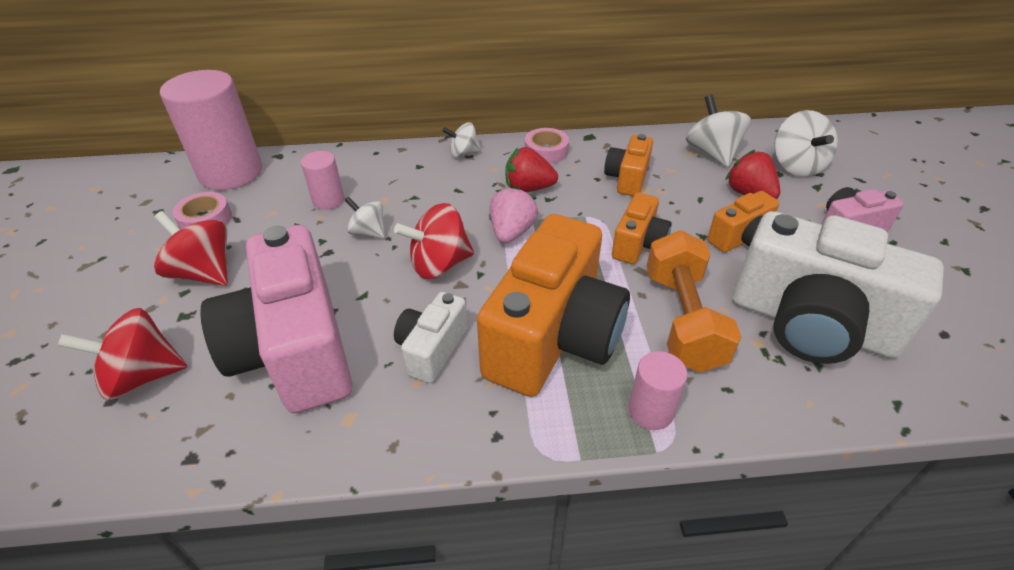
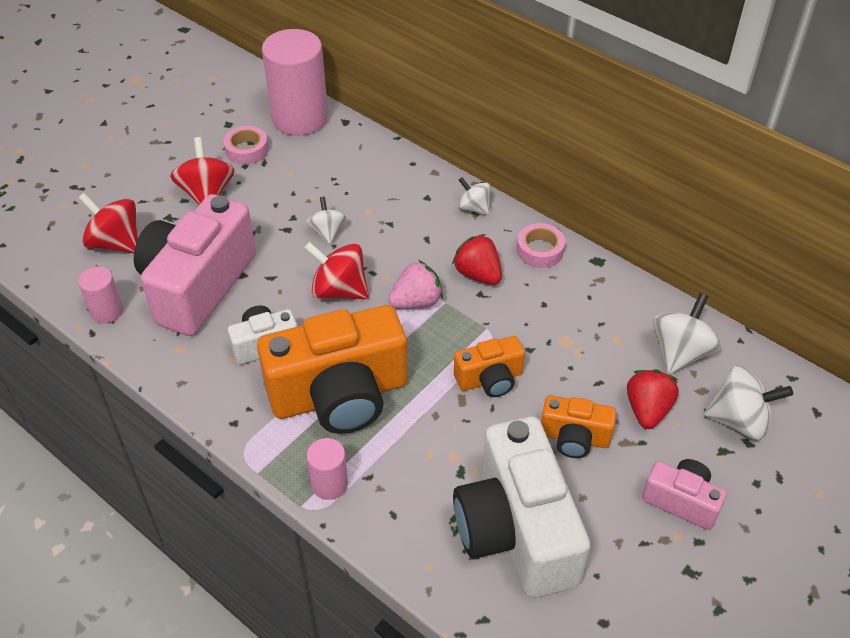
camera: 45 degrees right, 5 degrees up
(328, 200) = (333, 186): pink cylinder -> pink cylinder (107, 311)
(627, 178) = (567, 322): orange camera -> none
(682, 320) = (434, 453): orange dumbbell -> none
(796, 166) = (739, 420): white spinning top -> white spinning top turned 120 degrees counterclockwise

